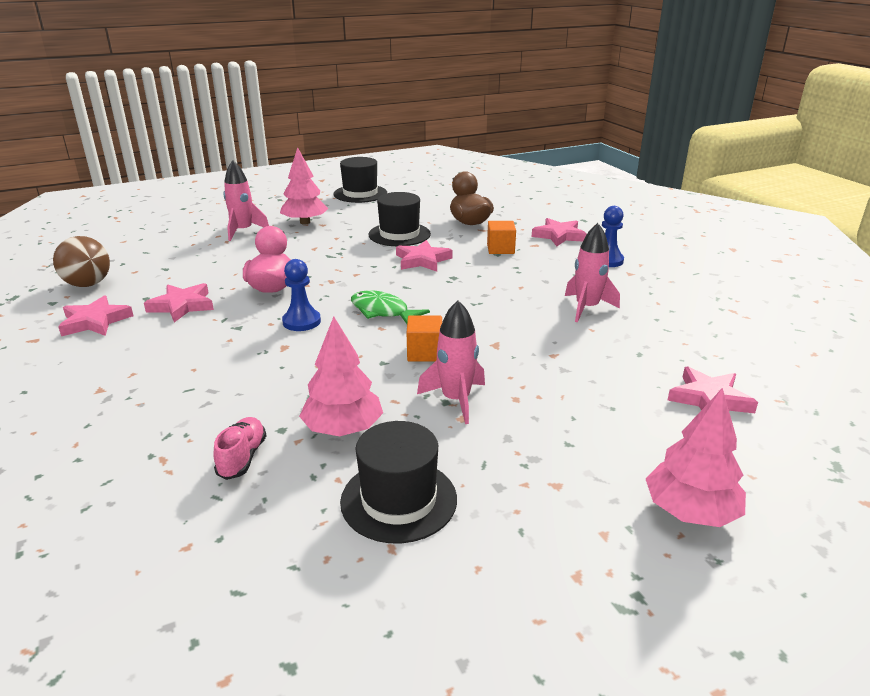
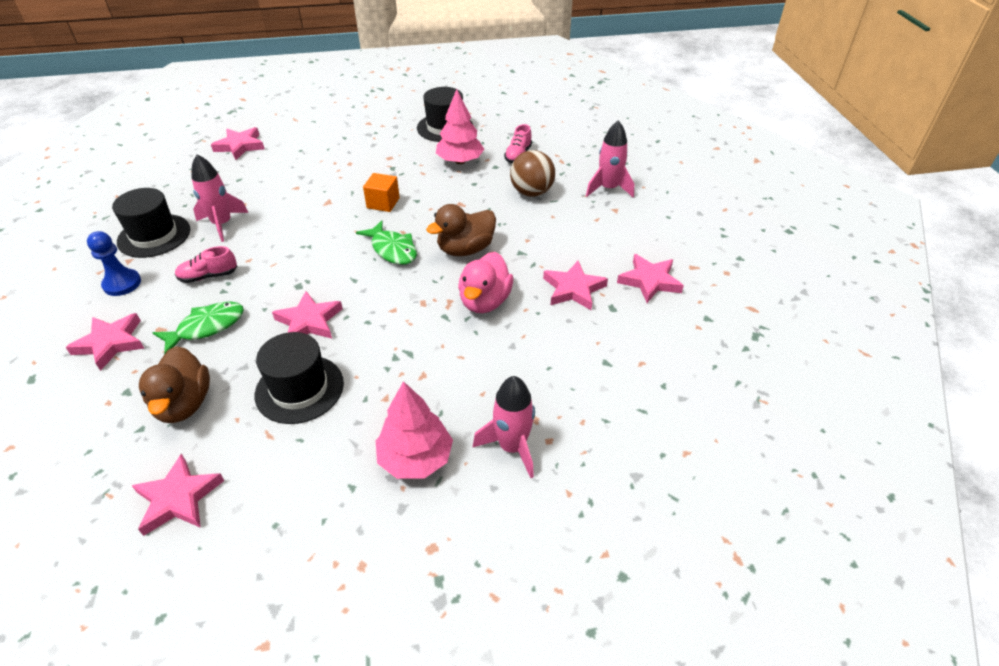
camera: 165 degrees left, 15 degrees up
(88, 284) = (685, 345): brown ball -> brown ball (531, 192)
(301, 321) = (465, 249): blue pawn -> brown duck
(360, 193) = (279, 572): black hat -> black hat (154, 236)
(432, 201) = (178, 498): none -> pink star
(456, 400) = (385, 167): pink rocket -> pink rocket (608, 189)
(500, 249) = (206, 327): orange cube -> green fish
(541, 273) = (208, 276): none -> pink shoe
(690, 512) = (321, 106): pink tree -> none

